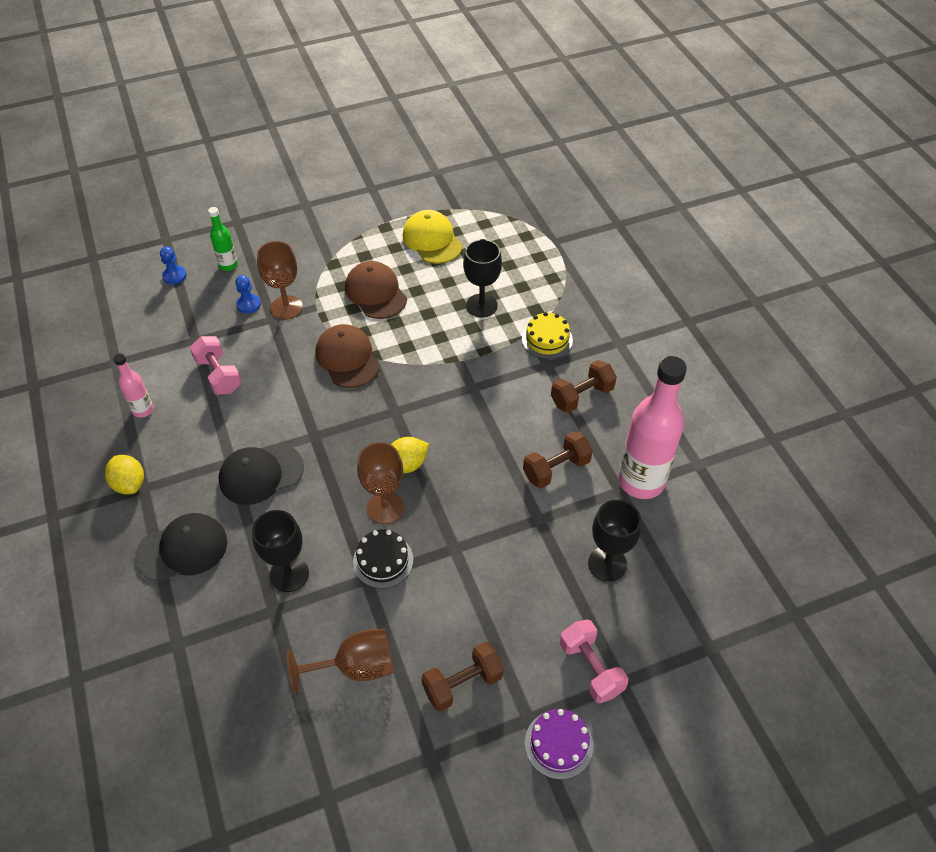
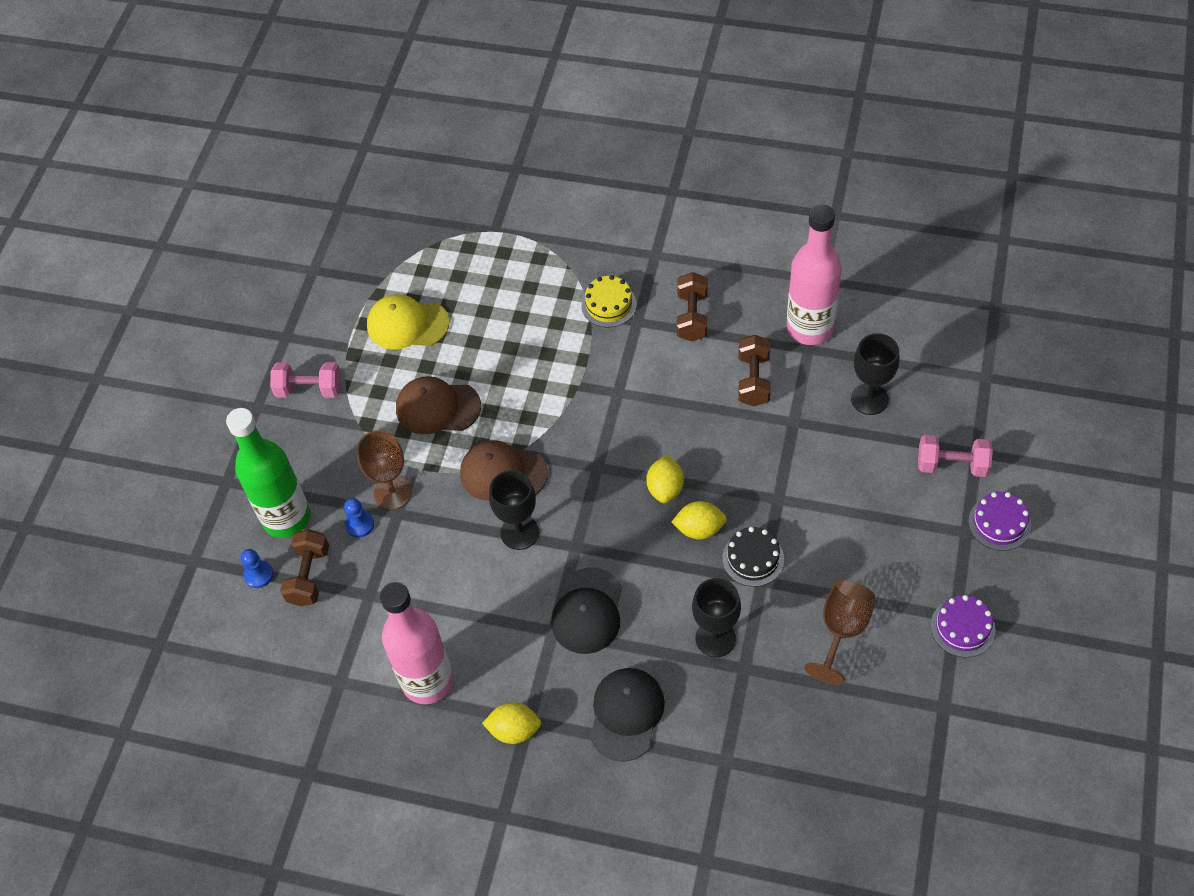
camera: 50 degrees left, 5 degrees up
(143, 410) = (427, 681): pink bottle -> pink bottle, size x2.10
(219, 375) = (435, 593): pink dumbbell -> pink dumbbell (309, 389)
(228, 265) = (286, 518): green bottle -> green bottle, size x2.10
(385, 508) = (699, 529): brown goblet -> yellow lemon
(422, 770) = (962, 627): none -> purple cake
(462, 683) = (907, 560): brown dumbbell -> brown dumbbell (309, 576)
(481, 305) = (526, 331): black goblet -> black goblet (519, 532)

